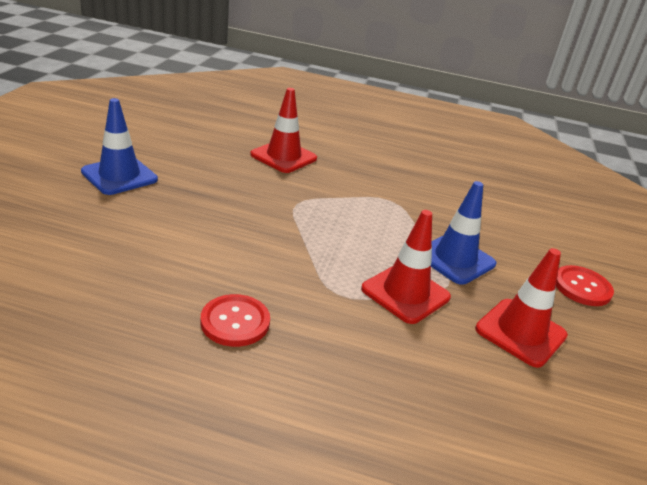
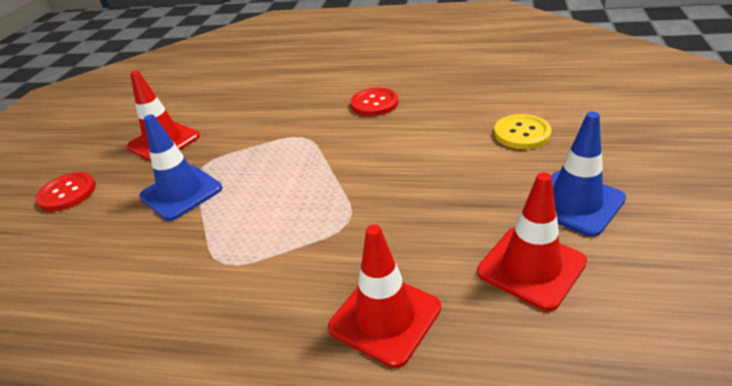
camera: 175 degrees left, 5 degrees up
(96, 234) = (522, 133): none -> yellow button
(405, 293) = (245, 149): red traffic cone -> red traffic cone (531, 267)

